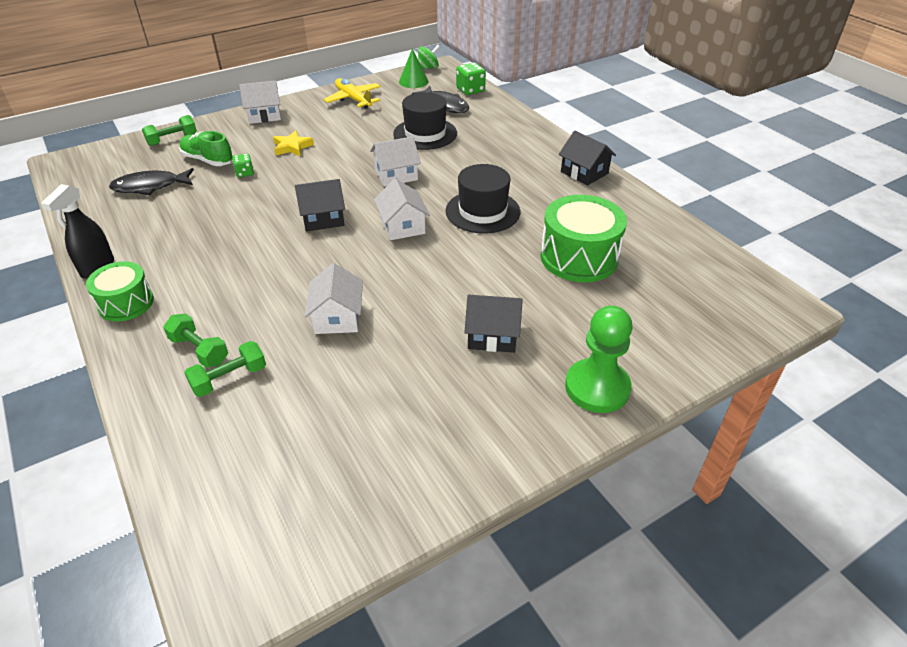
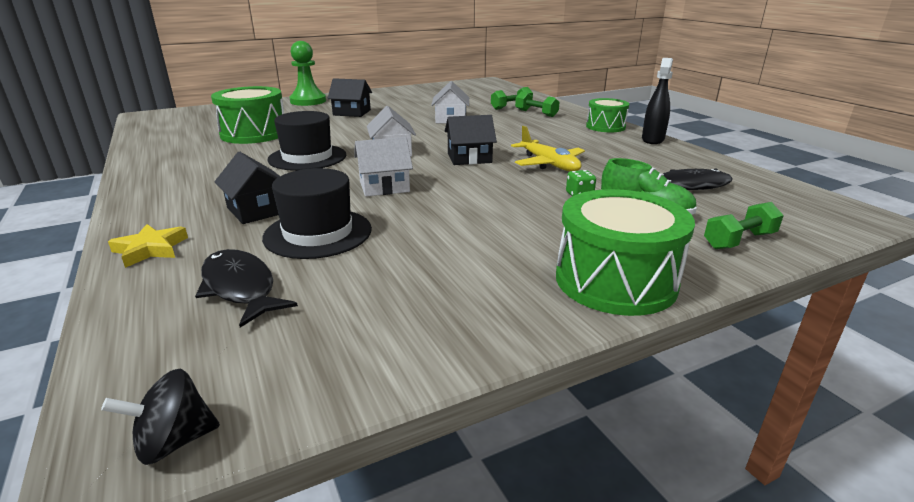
camera: 175 degrees left, 15 degrees down
(264, 115) = (615, 281): white house -> green drum
(292, 147) = (530, 222): yellow star -> yellow star (150, 249)
(353, 99) = (433, 313): yellow plane -> yellow plane (548, 164)
(413, 81) = (262, 371): green cone -> none
(428, 68) = (174, 441): green spinning top -> black spinning top
(470, 90) = (144, 329): green dice -> none
(584, 172) = (154, 181): black house -> black house (257, 210)

